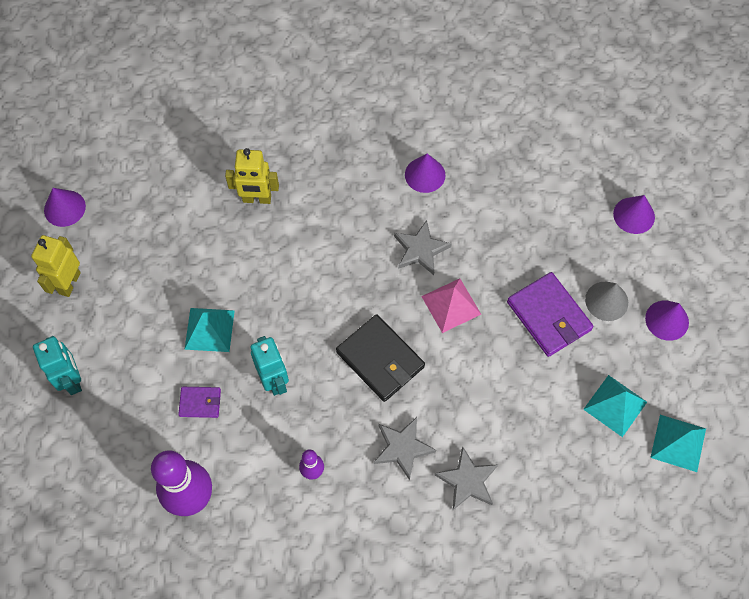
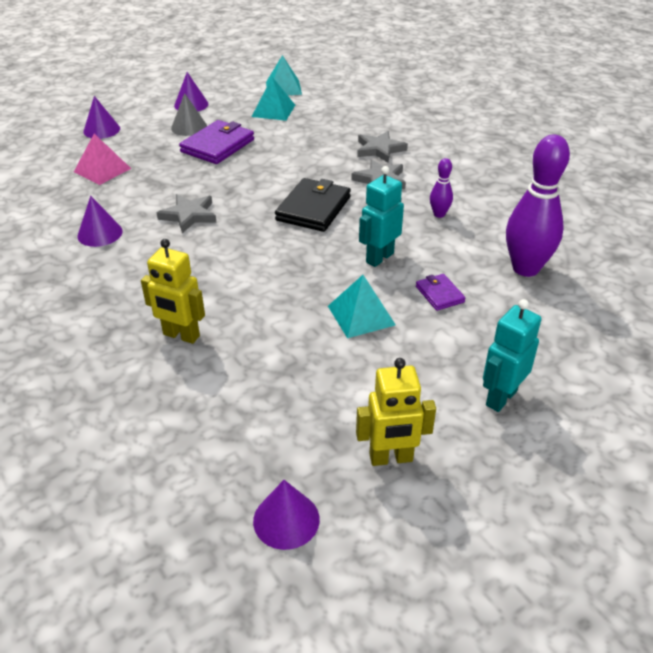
camera: 115 degrees left, 25 degrees down
(257, 199) = (181, 335): yellow robot -> yellow robot turned 135 degrees clockwise
(451, 305) = (236, 188): pink pyramid -> pink pyramid (102, 170)

